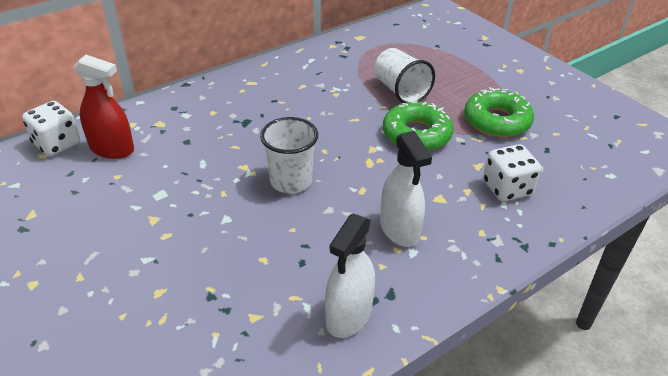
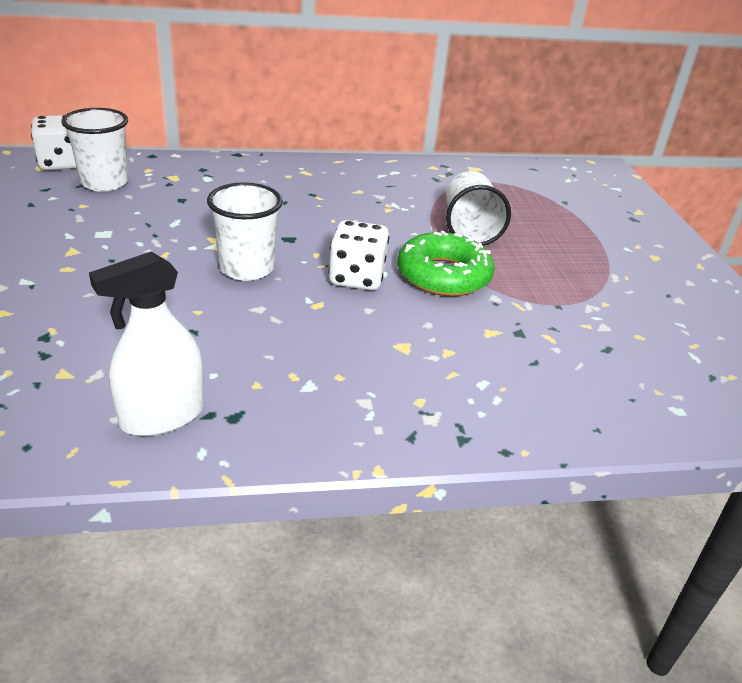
camera: 25 degrees right, 5 degrees down
(112, 149) = (104, 183): red spray bottle -> white cup
(399, 229) = (318, 358): white spray bottle -> none
(497, 121) = (566, 296): green donut -> none
(507, 188) = (504, 369): white dice -> white dice (357, 278)

